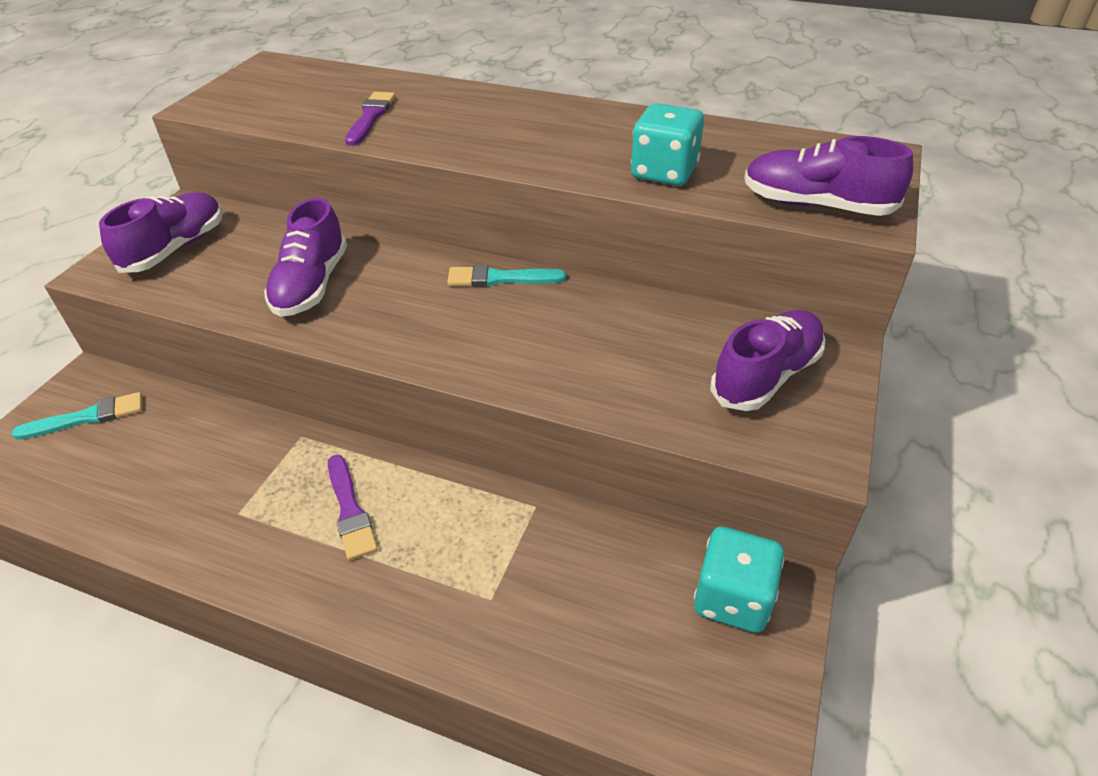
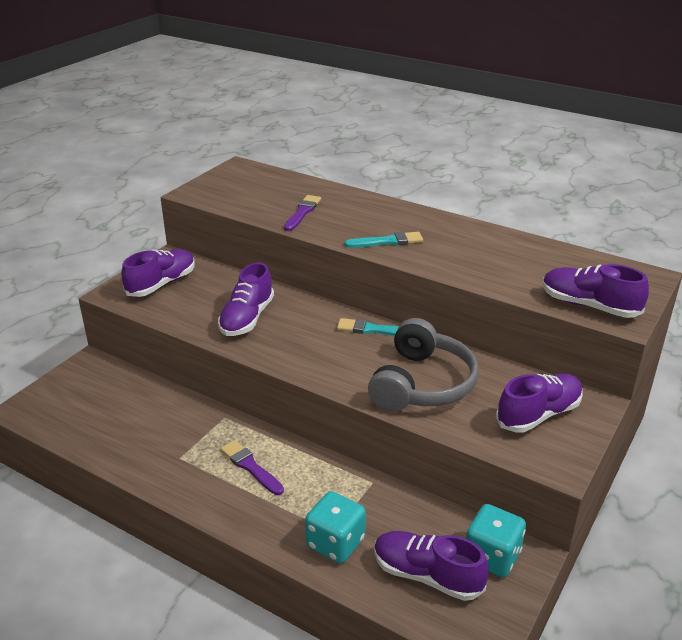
camera: 10 degrees right, 10 degrees down
(87, 417) = (89, 387): turquoise brush -> turquoise brush (387, 241)
(350, 510) = (250, 467): purple brush -> purple brush turned 150 degrees clockwise
(587, 352) = (421, 384): none -> grey headphones
(646, 649) = (427, 575): none -> purple shoe
(664, 172) = (492, 272): turquoise dice -> turquoise dice (335, 543)

